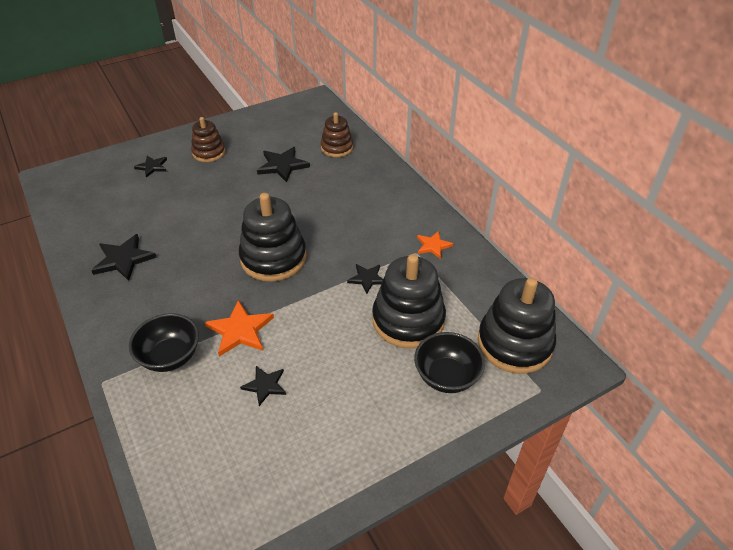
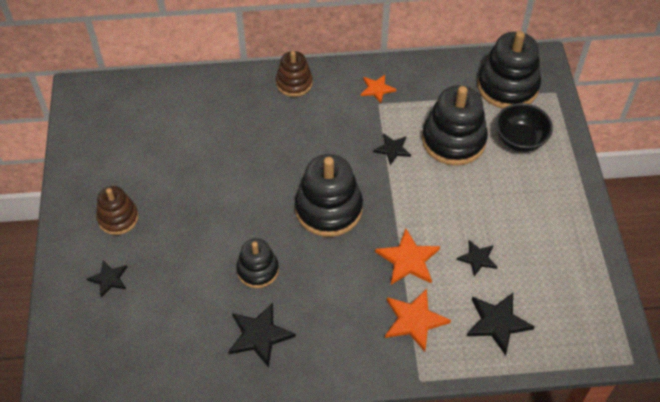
camera: 65 degrees left, 10 degrees up
(170, 356) = (414, 320): black bowl -> orange star
(189, 237) = (257, 270): none -> black stacking toy
(282, 165) = (188, 159): black star -> black star (497, 323)
(337, 148) = (188, 104): brown stacking toy -> brown stacking toy (294, 83)

